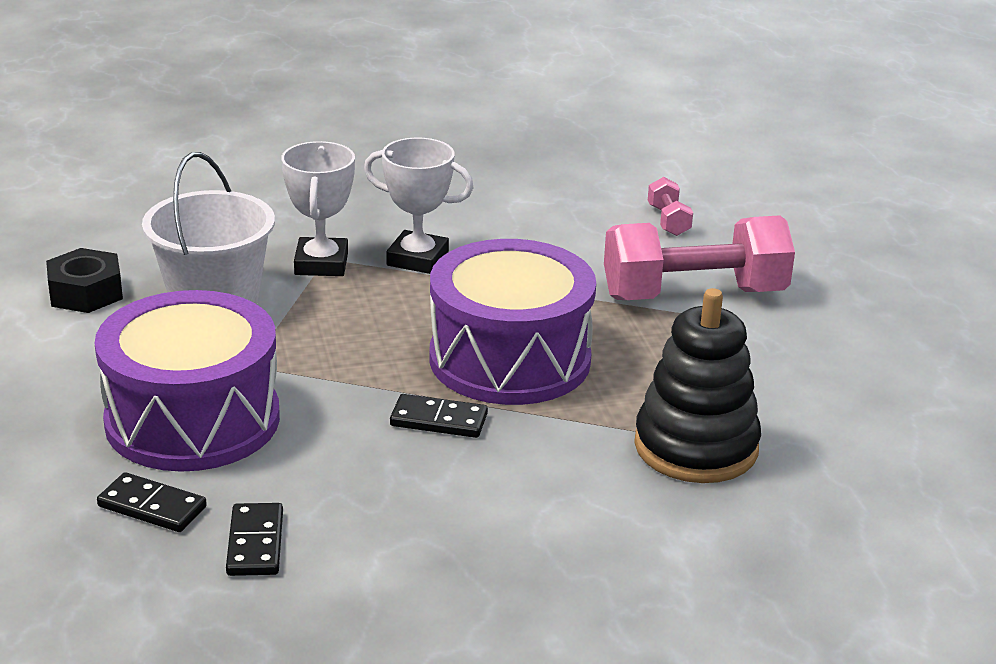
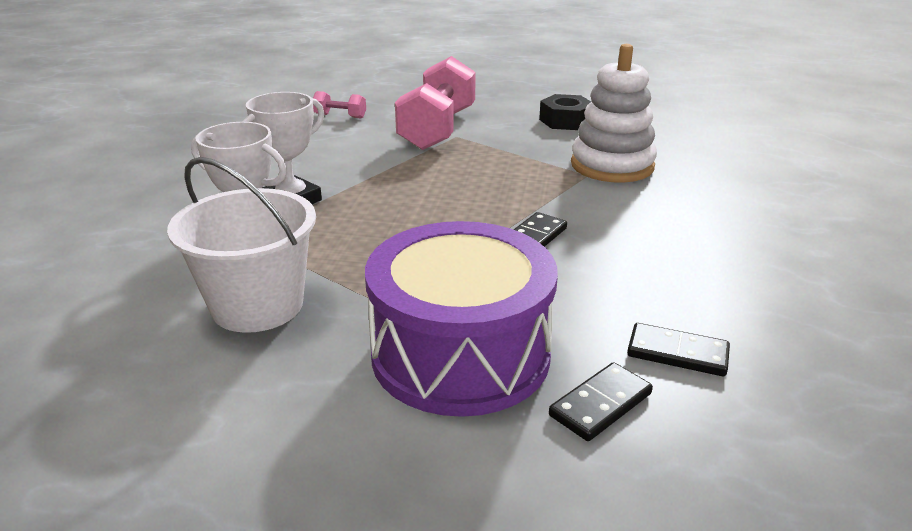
camera: 65 degrees left, 0 degrees up
(86, 293) = (147, 385): black nut -> black nut (565, 121)
(510, 359) = (469, 197): purple drum -> none
(696, 447) = (612, 165): black stacking toy -> white stacking toy

